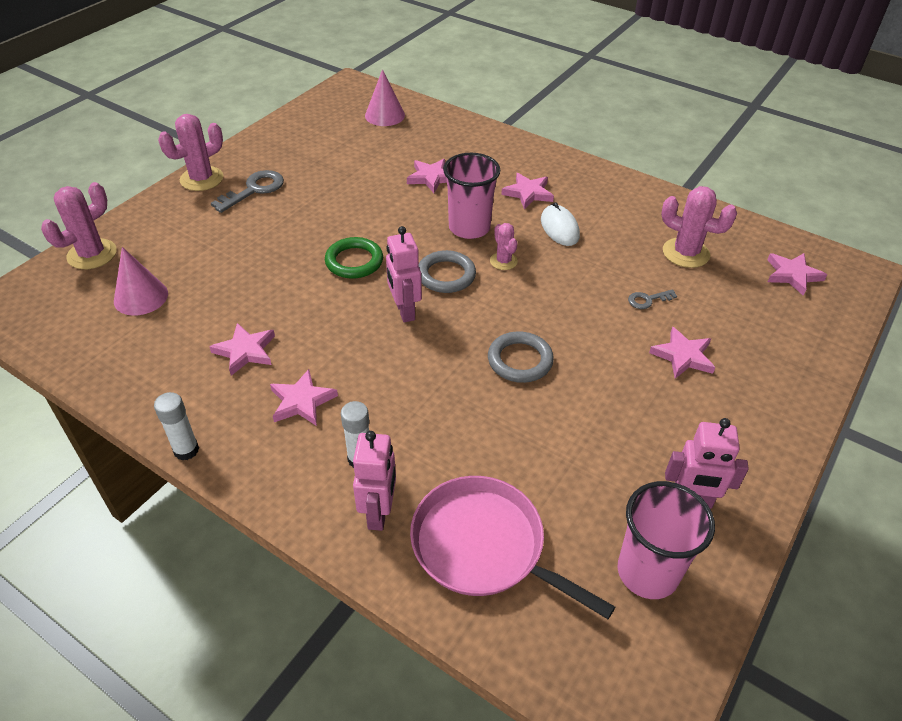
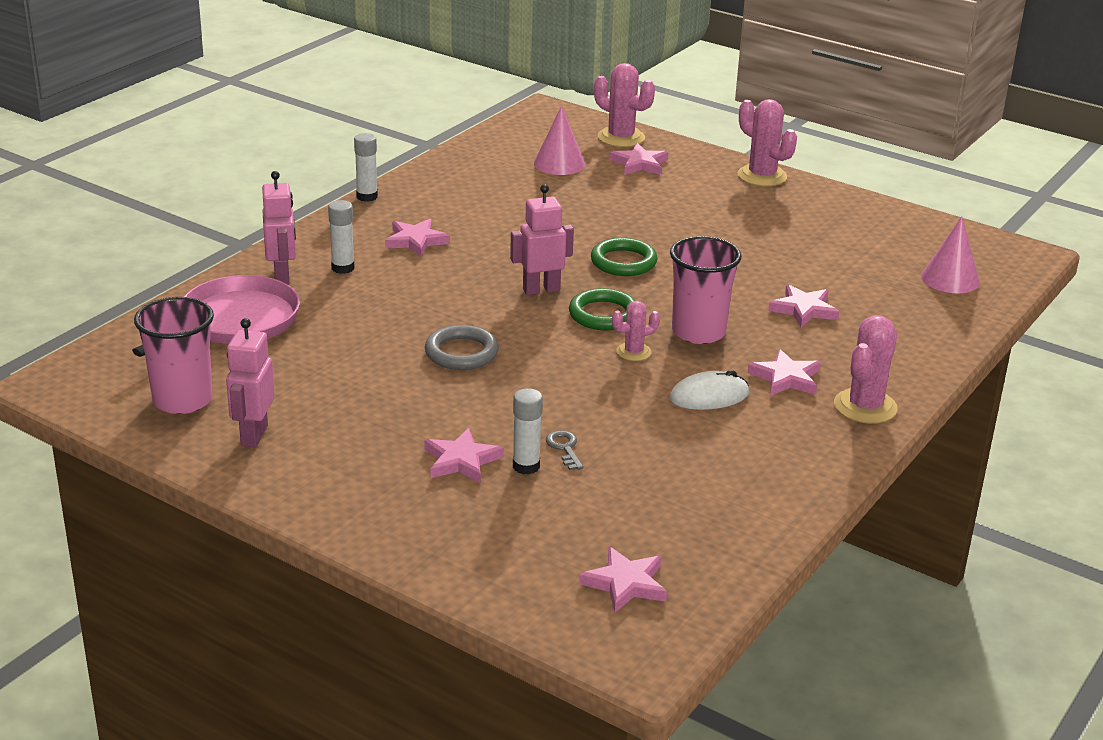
camera: 90 degrees right, 15 degrees down
(245, 351) = (483, 213): pink star -> pink star (639, 164)
(254, 190) = (748, 204): grey key -> none
(379, 513) = (282, 276): pink robot -> pink robot turned 105 degrees counterclockwise
(446, 275) = (603, 314): grey ring -> green ring
(678, 320) = (526, 466): none -> white glue stick
(686, 253) = (667, 493): pink cactus -> pink cactus (865, 407)

